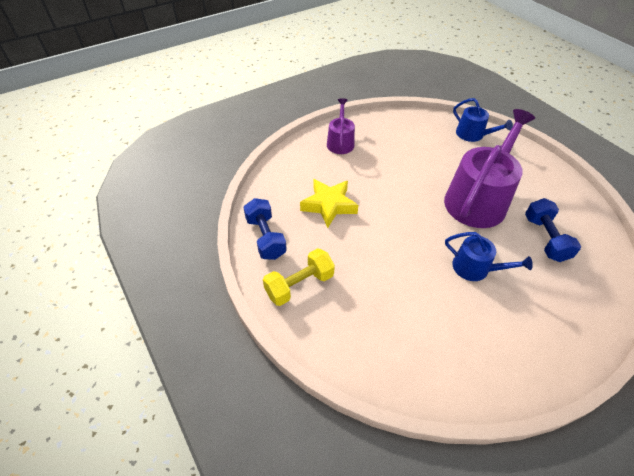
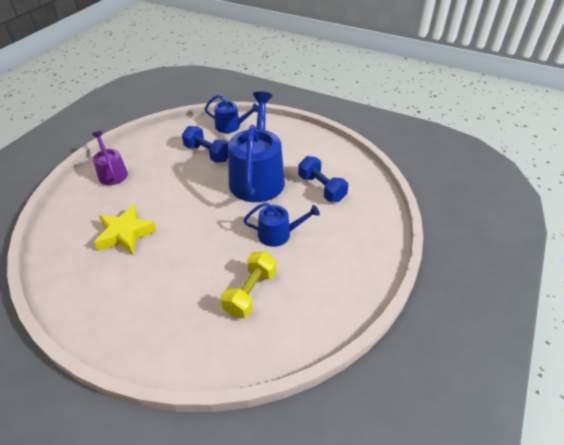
camera: 30 degrees left, 5 degrees down
(265, 237) = (72, 290): blue dumbbell -> blue dumbbell (207, 153)
(299, 285) = (127, 319): yellow dumbbell -> yellow dumbbell (250, 293)
(478, 199) = (257, 177): purple watering can -> blue watering can

